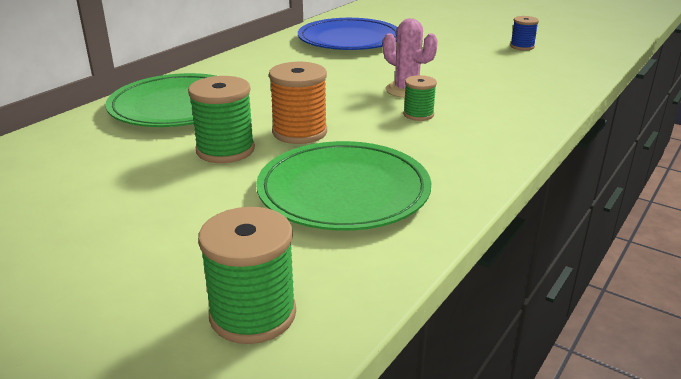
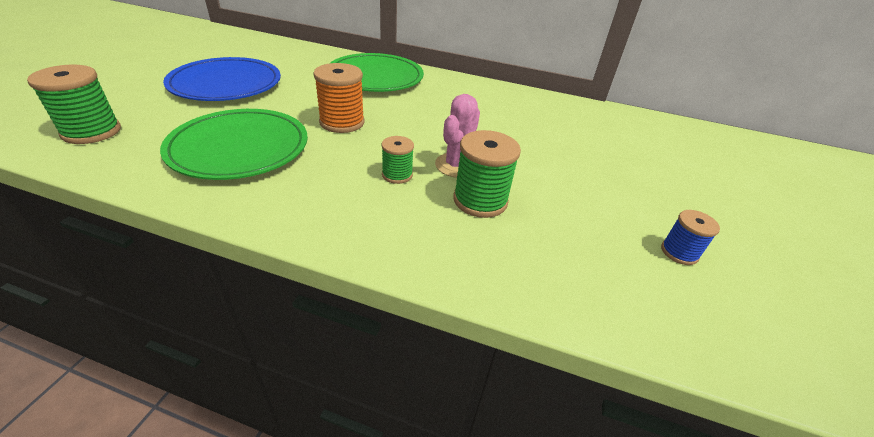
camera: 70 degrees right, 10 degrees up
(225, 150) = (306, 100): green spool -> green spool (480, 200)
(349, 39) = (575, 126): blue plate -> blue plate (226, 84)

